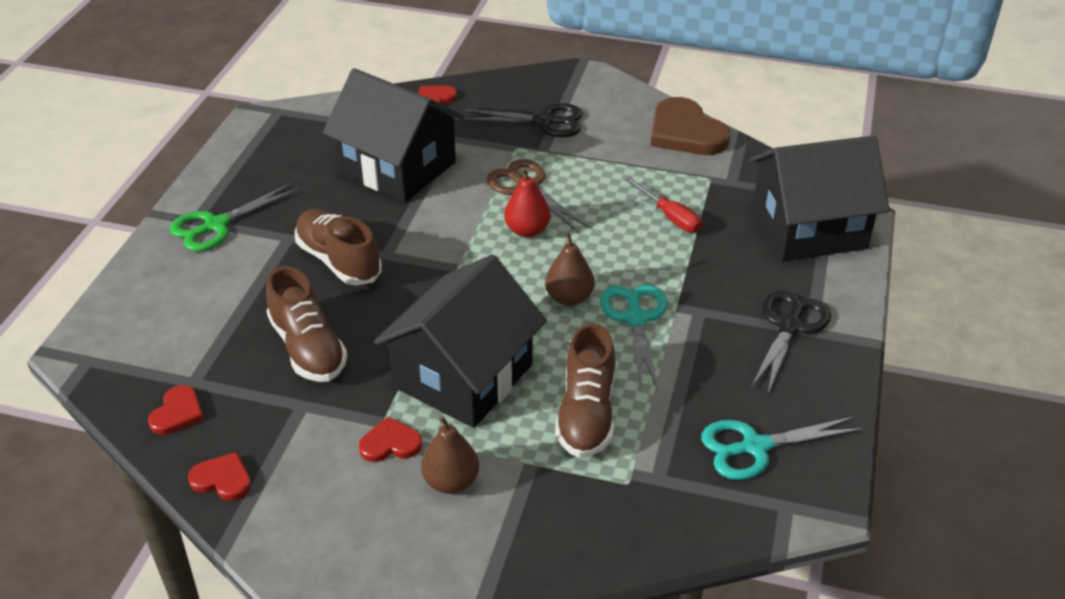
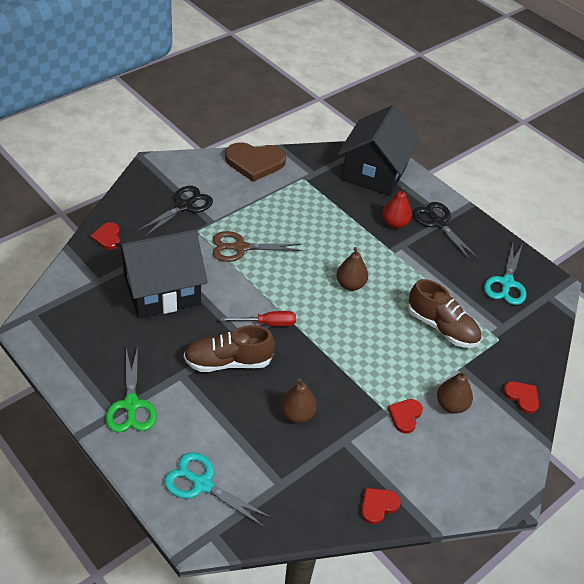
camera: 60 degrees left, 5 degrees up
(177, 413) = (303, 504): red heart -> red heart (522, 397)
(308, 348) = (297, 414): brown shoe -> brown pear
(463, 376) = (376, 359): black house -> none
(527, 230) = (278, 269): red pear -> red pear (394, 223)
(636, 319) = (388, 270): turquoise scissors -> turquoise scissors (202, 484)
(670, 217) = (320, 211): red screwdriver -> red screwdriver (267, 323)

